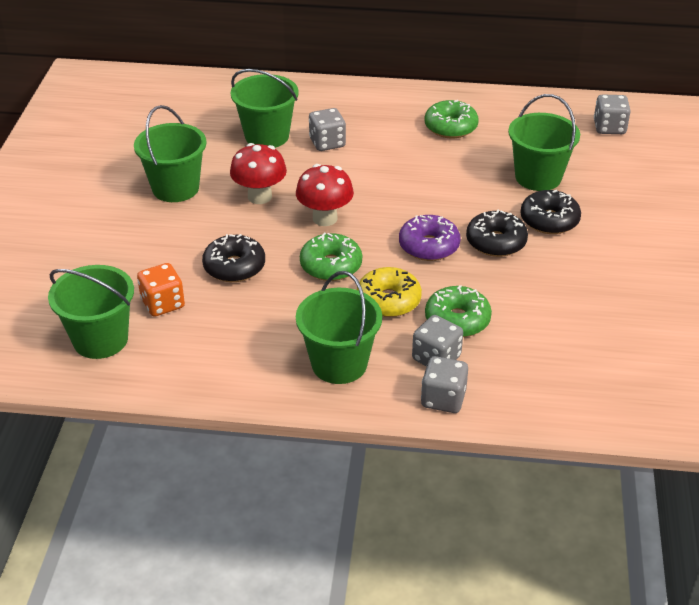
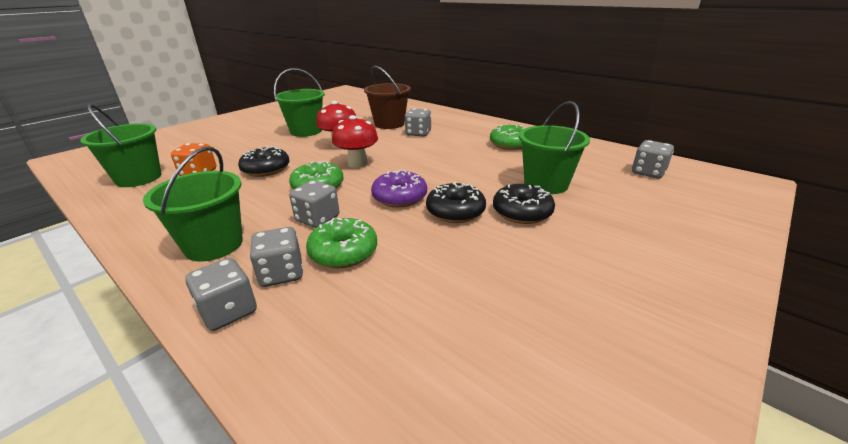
camera: 35 degrees right, 10 degrees down
(267, 136) = (389, 124): green bucket -> brown bucket
(388, 300) = (317, 219): yellow donut -> grey dice

